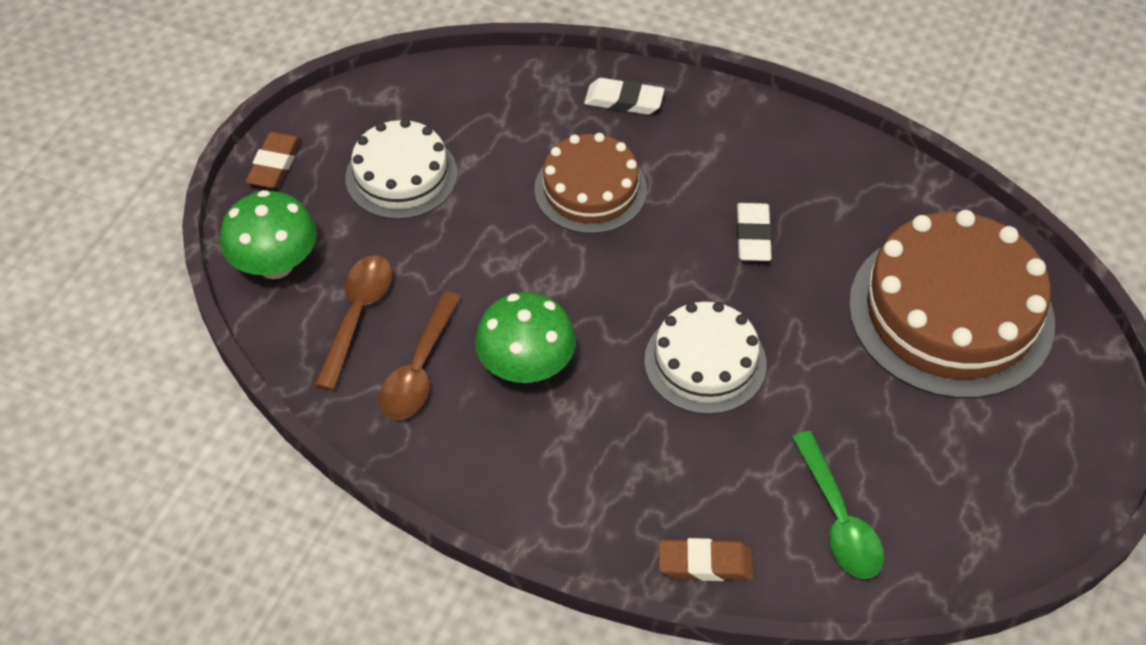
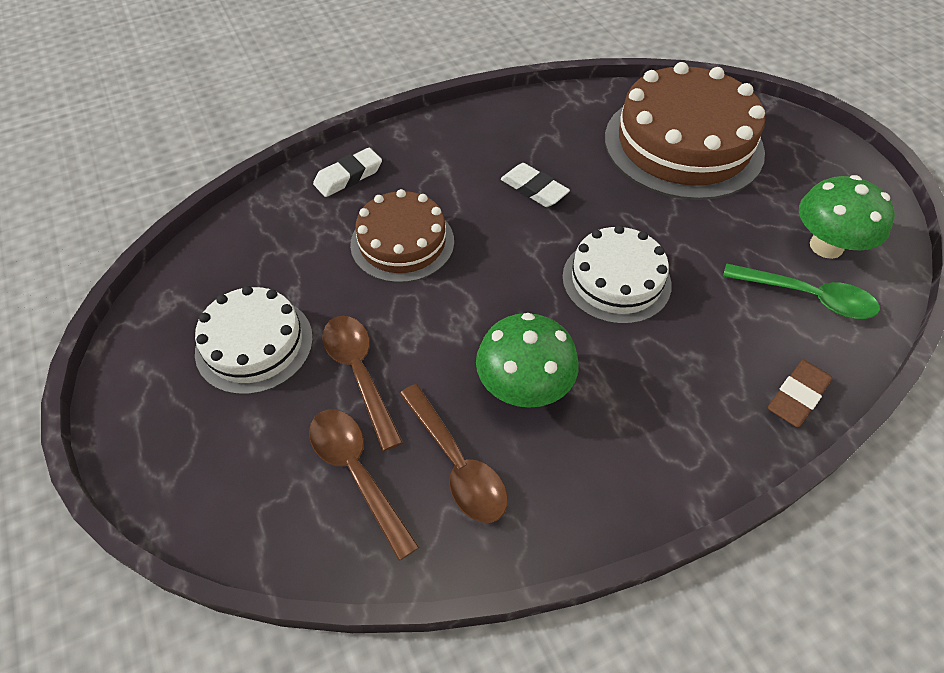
camera: 50 degrees left, 0 degrees up
(275, 164) = (131, 426): brown eraser -> none
(275, 264) = (234, 501): green mushroom -> green mushroom (826, 246)
(438, 256) = (359, 373): none -> brown spoon

